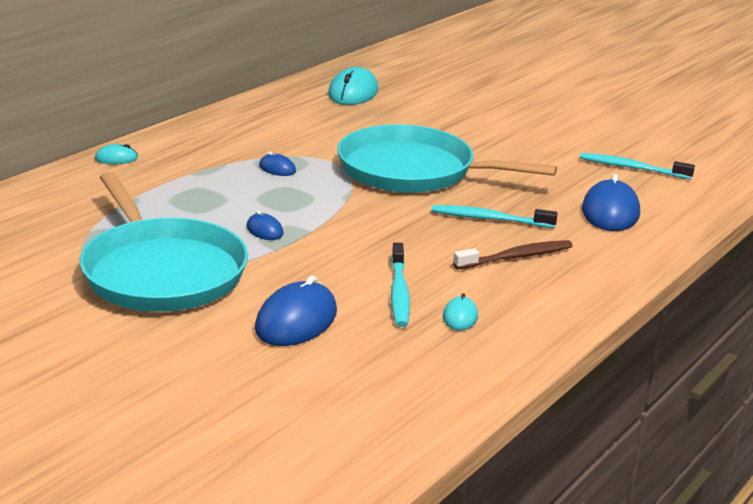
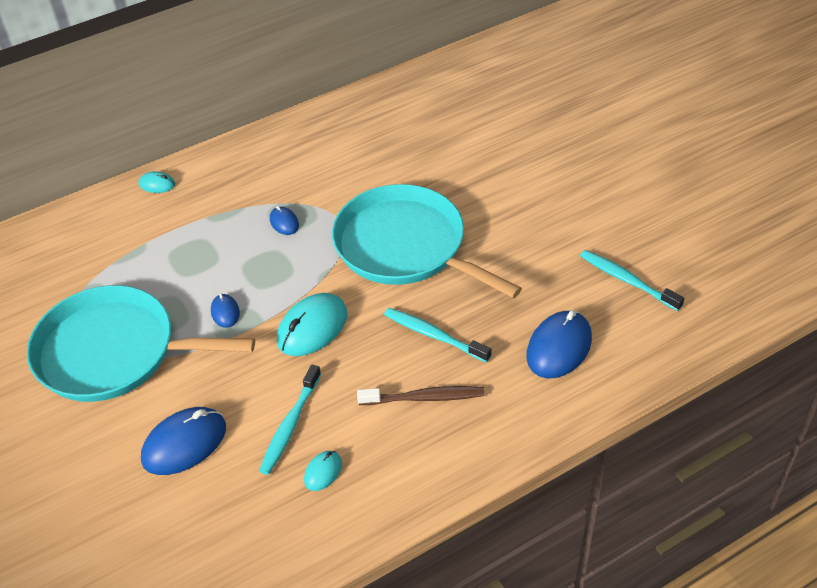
camera: 25 degrees right, 20 degrees up
(162, 271) = (114, 352): turquoise pan -> turquoise pan turned 105 degrees clockwise
(353, 93) = (419, 111): turquoise mouse -> turquoise mouse (312, 328)

